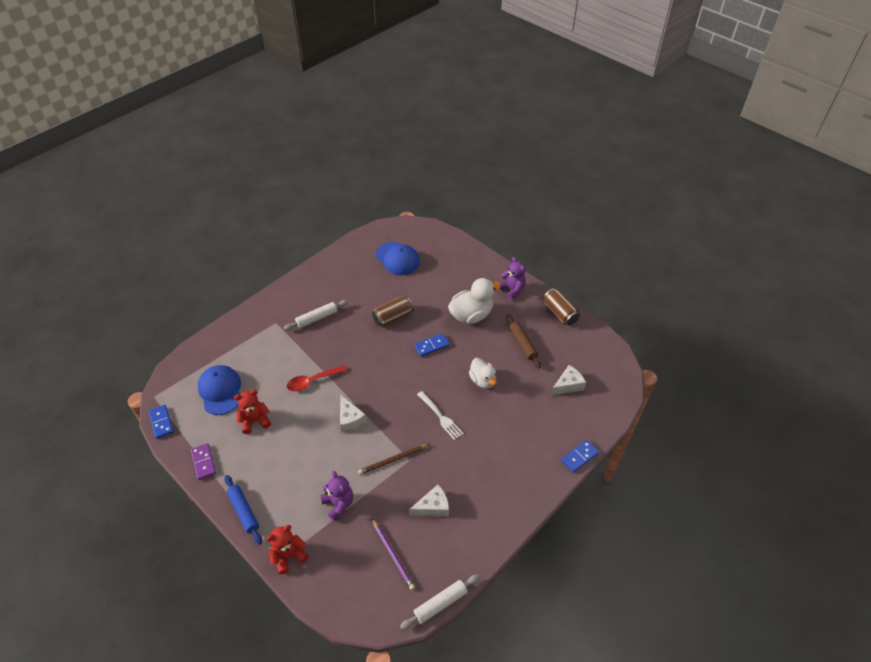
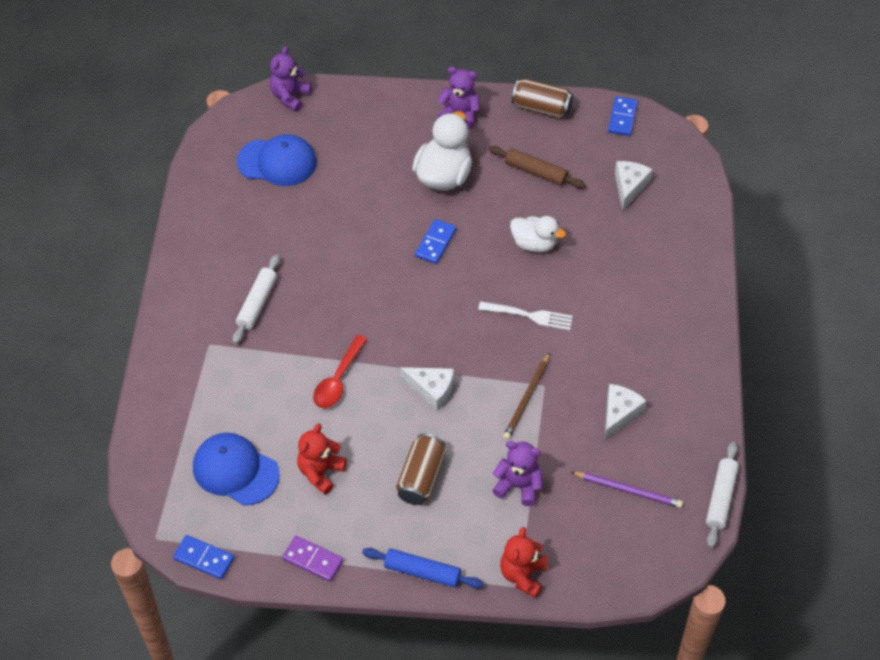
camera: 40 degrees left, 5 degrees up
(393, 317) = (352, 239): brown can -> brown can (421, 477)
(436, 232) = (290, 97): none -> purple teddy bear
(579, 457) = (713, 256): blue domino -> blue domino (622, 118)

